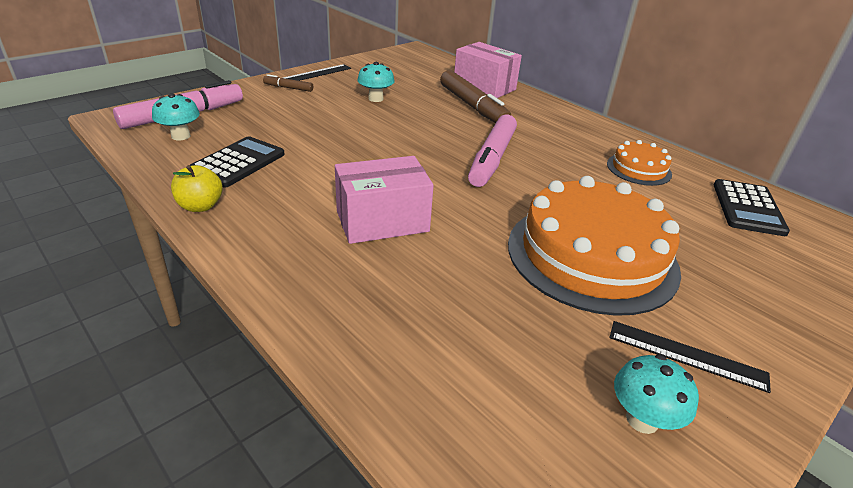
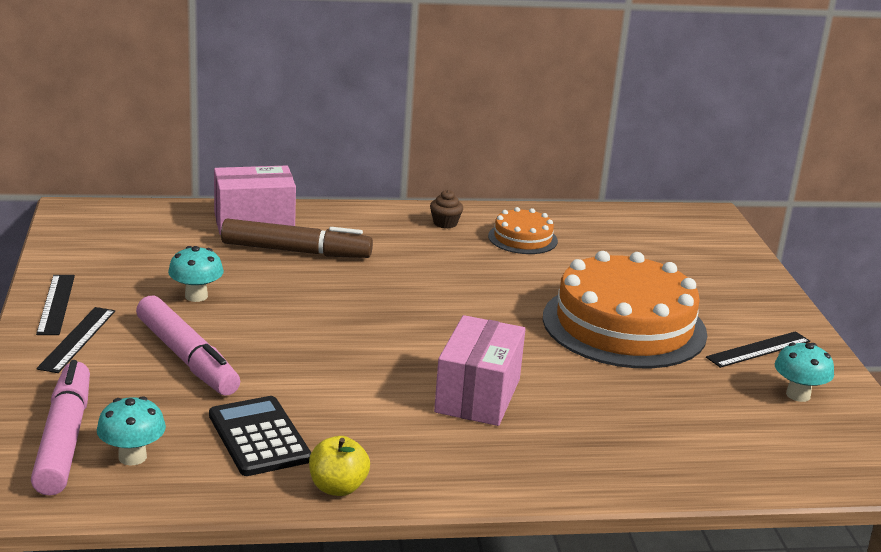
camera: 55 degrees left, 10 degrees down
(288, 88) = (77, 339): brown marker -> black ruler
(492, 159) = (425, 294): pink marker -> pink marker (187, 358)
(600, 136) = (445, 223): none -> brown cupcake
(748, 208) = (626, 231): black calculator -> none

